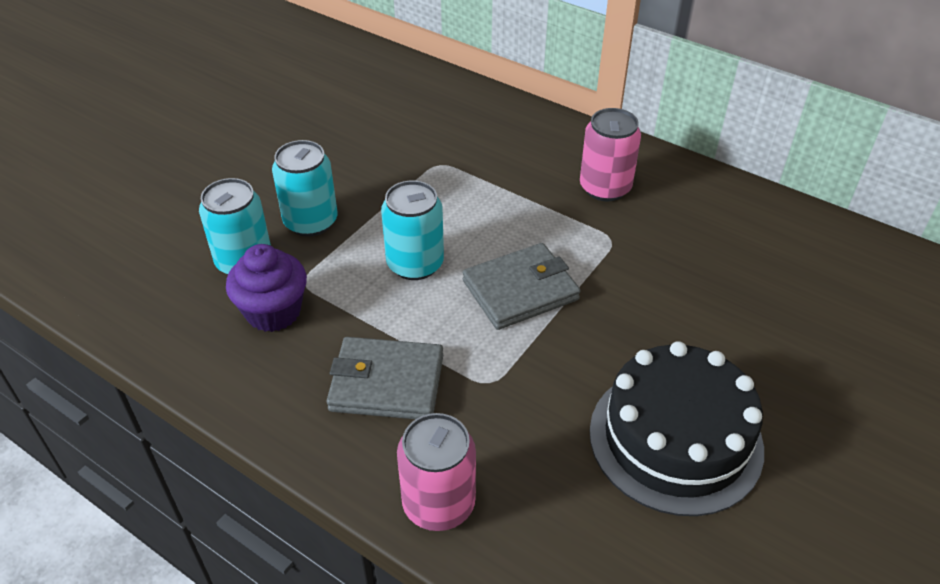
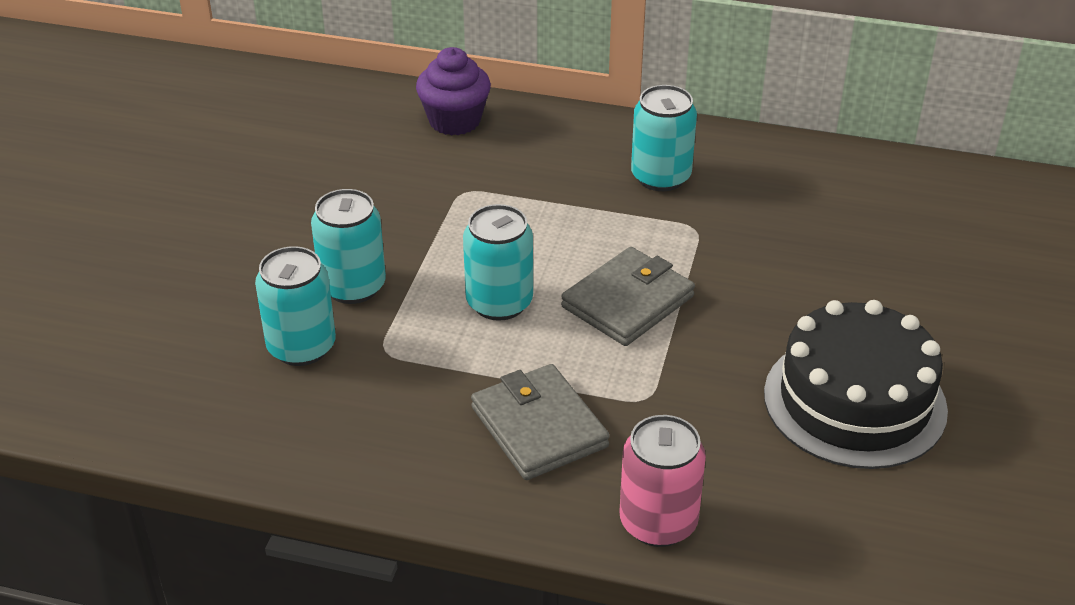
camera: 20 degrees left, 5 degrees down
(273, 312) = (370, 390): purple cupcake -> purple cupcake (454, 121)
(387, 383) = (539, 427): grey wallet -> grey wallet turned 75 degrees clockwise
(605, 188) = (660, 177): pink can -> turquoise can

